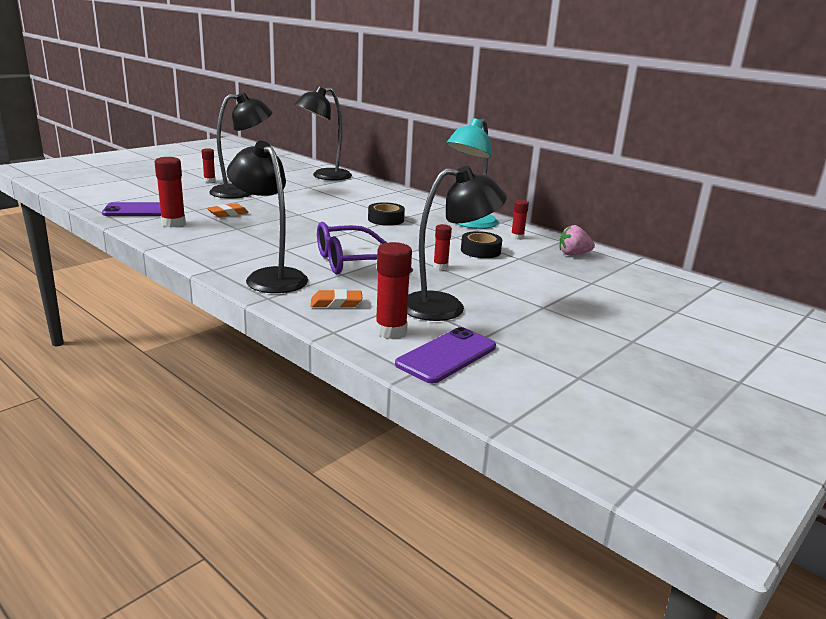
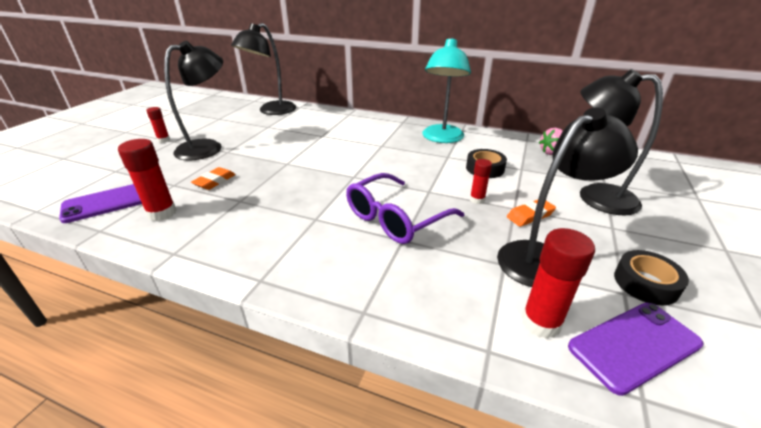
camera: 20 degrees left, 10 degrees up
(270, 277) = (336, 271): black lamp -> black lamp (595, 196)
(336, 303) = (442, 293): orange eraser -> orange eraser (530, 215)
(386, 219) = (371, 150): black tape -> black tape (645, 283)
(446, 355) = (634, 345): purple phone -> purple phone turned 45 degrees clockwise
(517, 237) = (492, 144): red glue stick -> none

